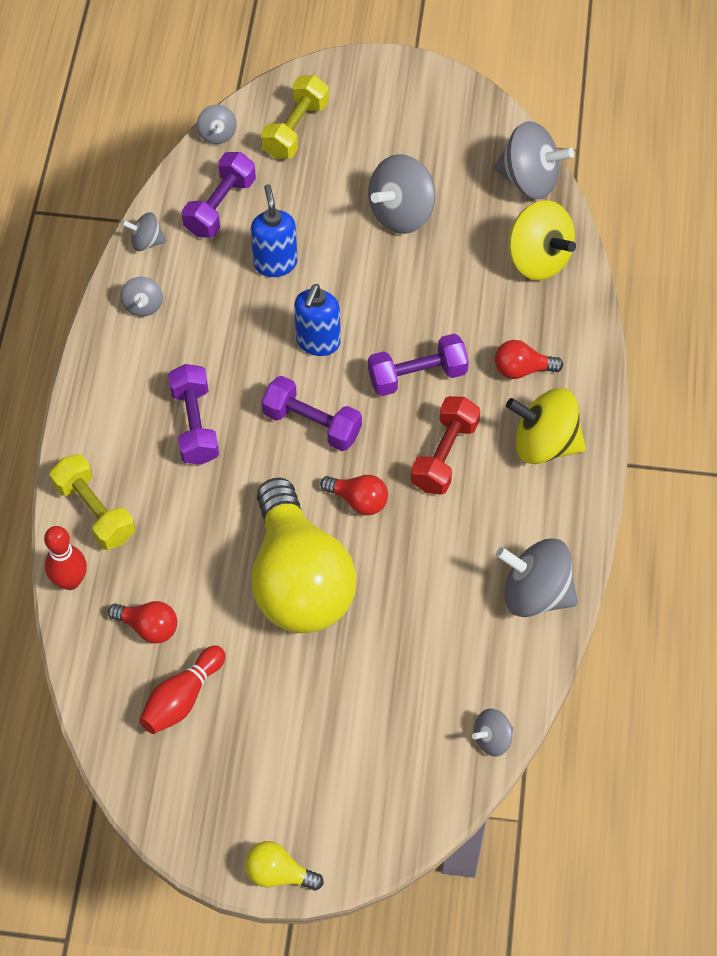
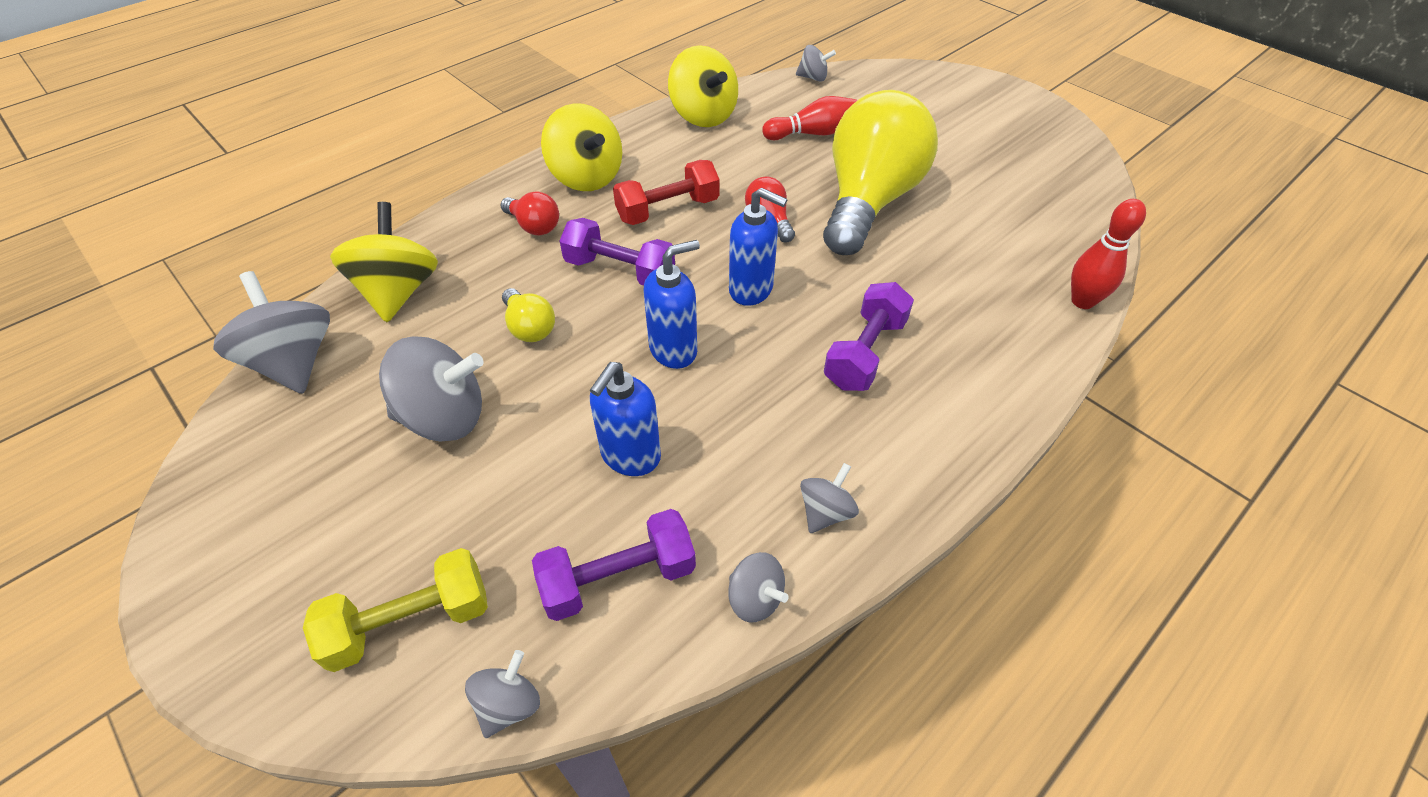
camera: 140 degrees left, 10 degrees down
(95, 511) = (1024, 340): yellow dumbbell -> none
(148, 627) = (1023, 237): red light bulb -> none
(182, 698) = (1022, 187): red bowling pin -> red bowling pin (813, 133)
(278, 873) = (1011, 90): yellow light bulb -> yellow light bulb (530, 327)
(312, 424) = (751, 290): purple dumbbell -> blue soap dispenser
(535, 593) = (703, 116): grey spinning top -> yellow spinning top

